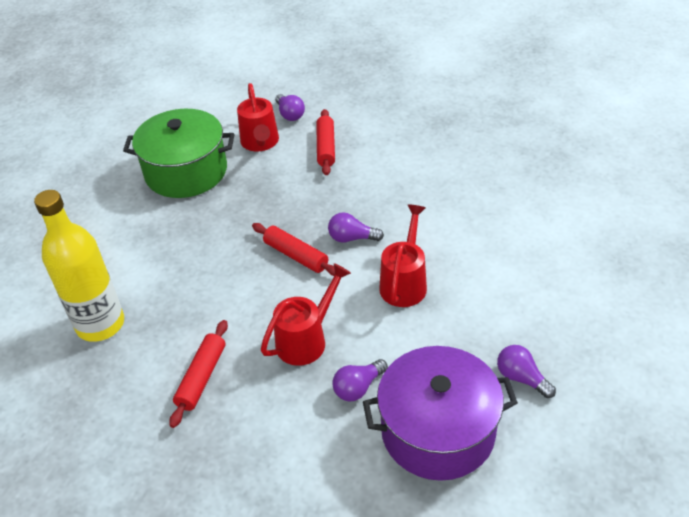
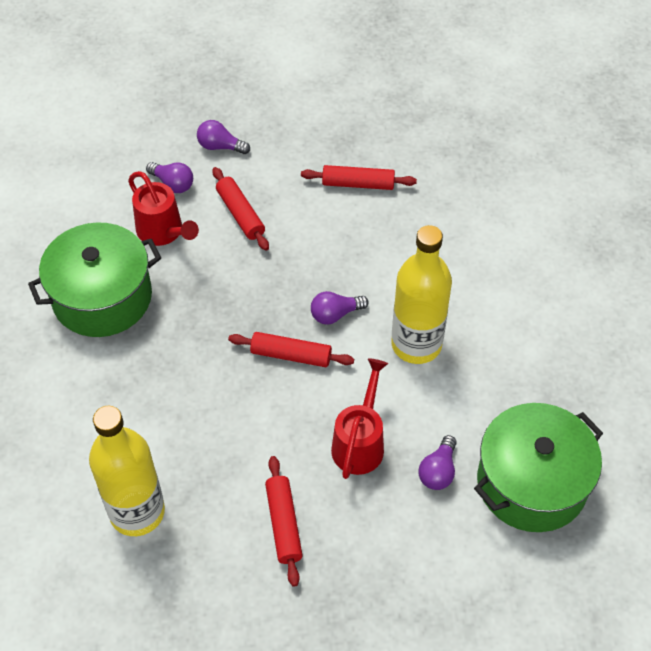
camera: 30 degrees left, 10 degrees up
(405, 282) = (416, 344): red watering can -> yellow bottle
(433, 153) = (358, 184): none -> red rolling pin
(438, 431) = (532, 483): purple pot -> green pot
(521, 378) = (573, 402): purple light bulb -> purple light bulb (220, 146)

